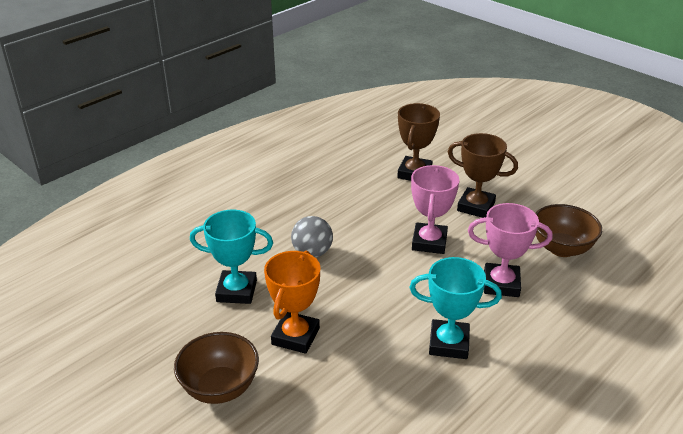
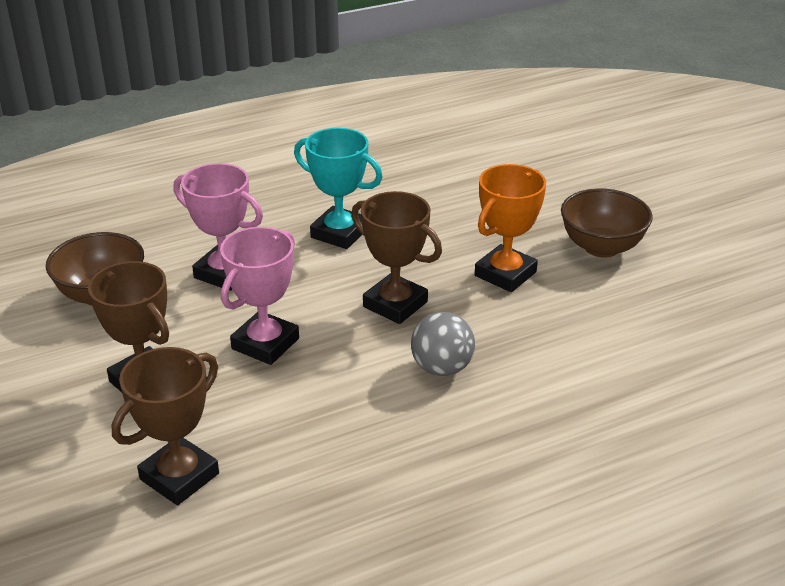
camera: 160 degrees left, 0 degrees up
(236, 291) = (566, 339): turquoise trophy -> none
(365, 289) = (395, 304): none -> brown trophy

